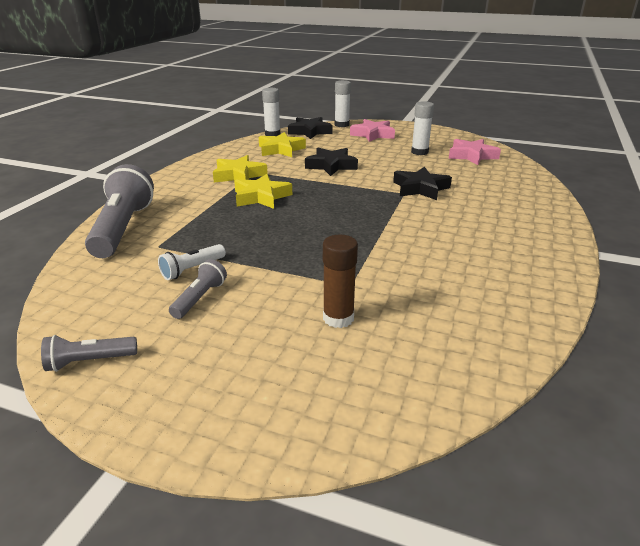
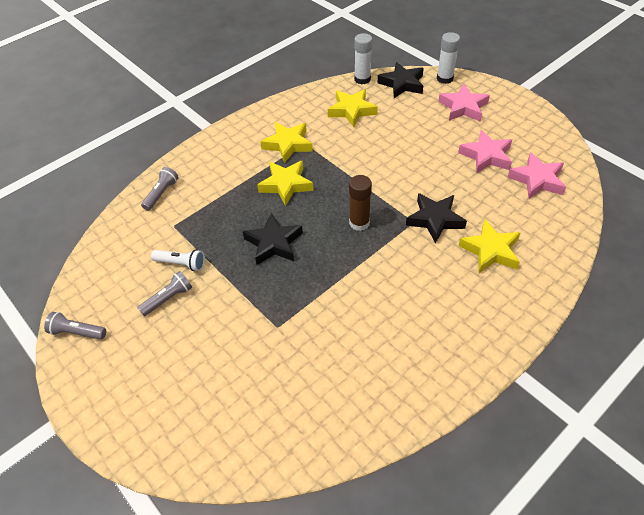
camera: 30 degrees right, 20 degrees up
(123, 228) = (161, 193): grey flashlight -> grey flashlight, size x0.48
(192, 269) = (181, 264): white flashlight -> white flashlight turned 150 degrees counterclockwise
(331, 166) = (379, 154): black star -> black star (274, 243)
(338, 318) = (243, 359): brown glue stick -> brown glue stick (359, 223)
(419, 152) = (486, 156): white glue stick -> pink star
(485, 194) = (490, 250): none -> yellow star

